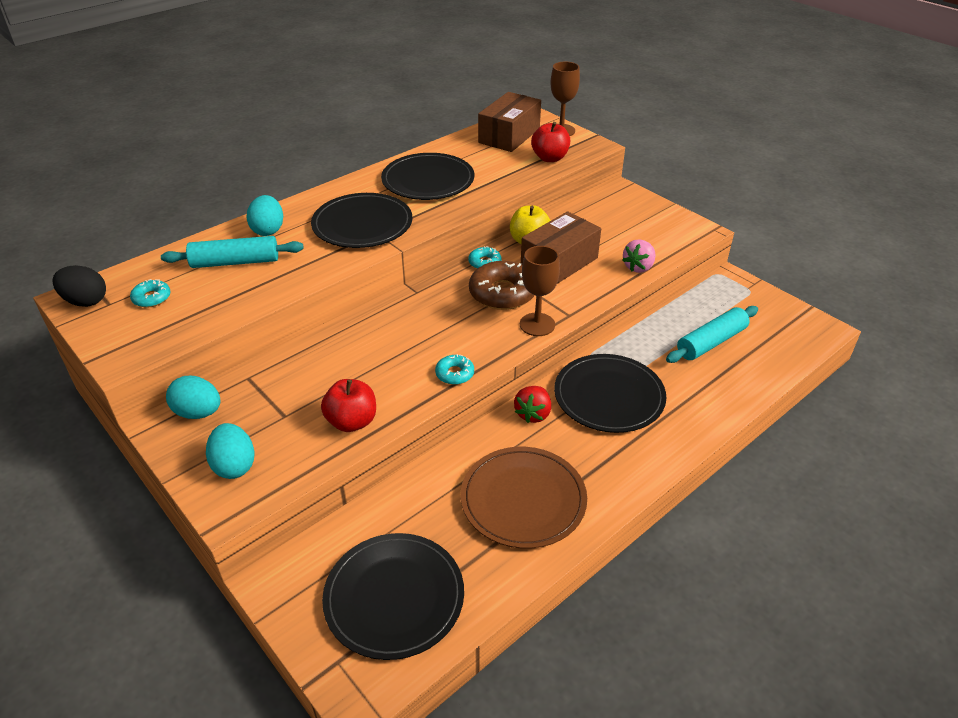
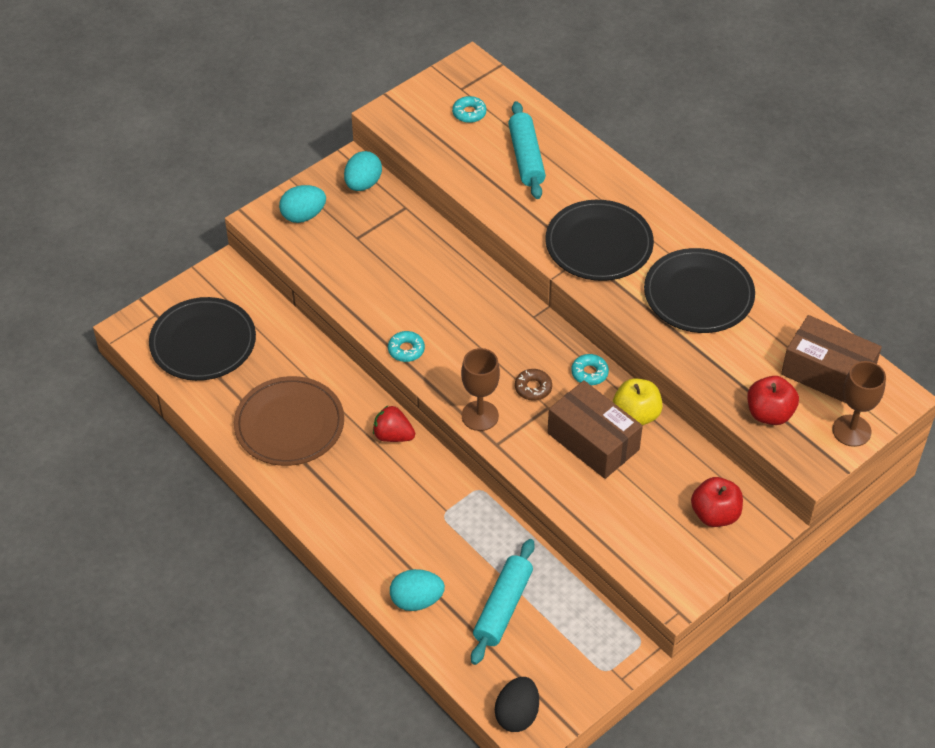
camera: 90 degrees right, 10 degrees up
(86, 301) = (464, 74): black egg -> black egg (517, 714)
(268, 230) = (583, 172): turquoise egg -> turquoise egg (416, 600)
(352, 422) = (347, 282): red apple -> red apple (715, 514)
(502, 293) = (533, 388): brown donut -> brown donut, size x0.51
(609, 396) = (416, 500): black plate -> none
(638, 267) = (587, 517): pink strawberry -> none
(711, 342) = (502, 607): turquoise rolling pin -> turquoise rolling pin turned 60 degrees clockwise

